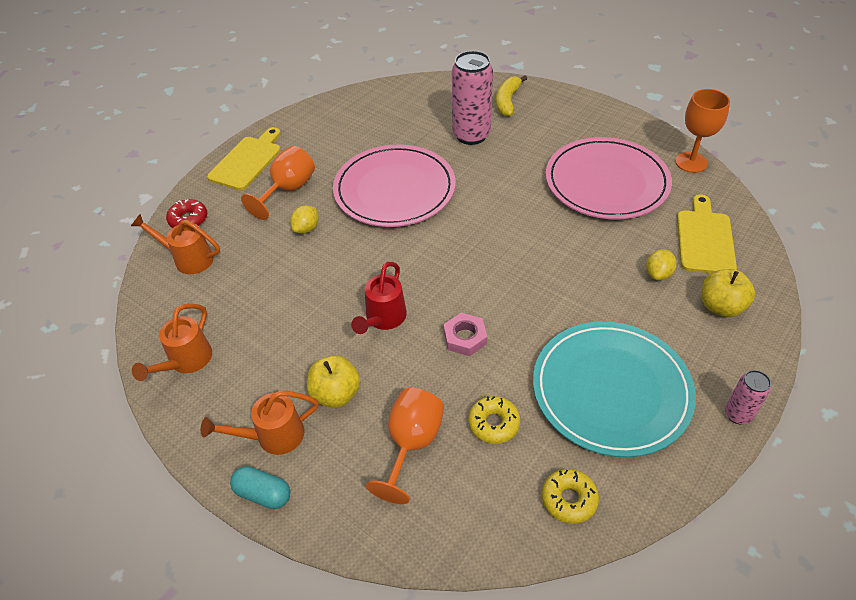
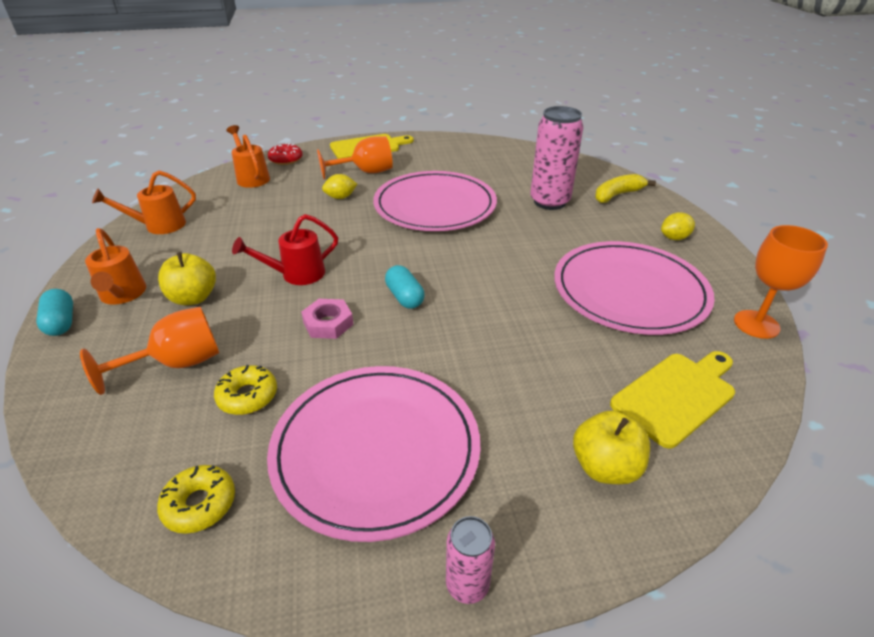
camera: 40 degrees right, 10 degrees down
(273, 436) = (123, 295): orange watering can -> orange watering can turned 135 degrees counterclockwise
(484, 281) = (404, 297): none -> turquoise capsule
(611, 390) = (376, 450): turquoise plate -> pink plate
(658, 274) = (574, 391): yellow lemon -> yellow lemon (674, 238)

